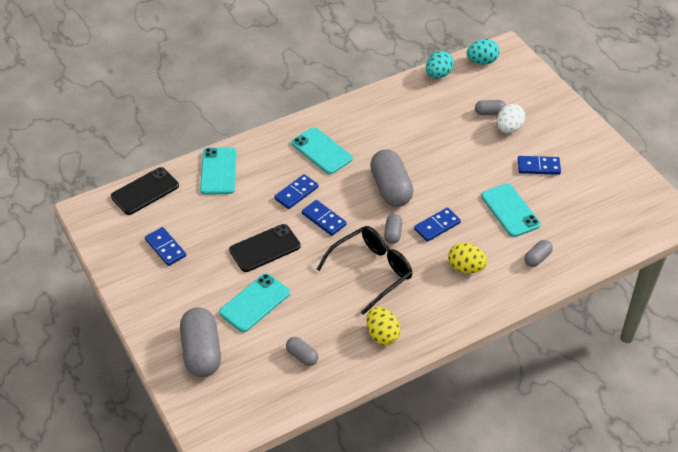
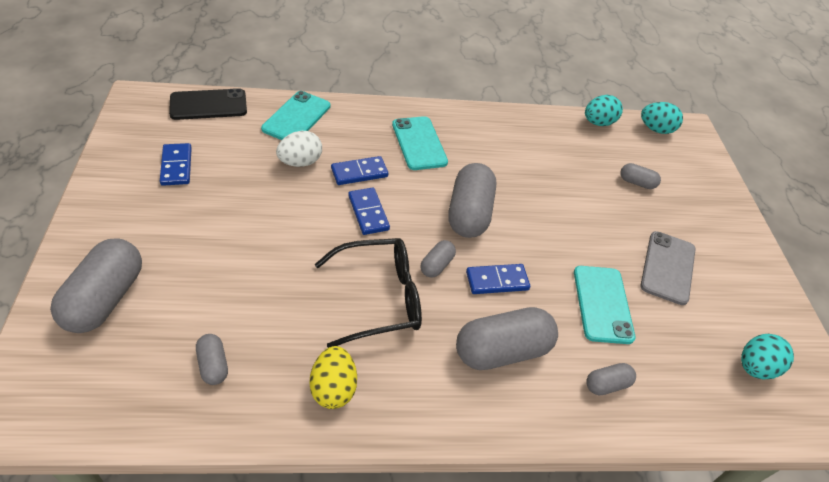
camera: 20 degrees right, 0 degrees up
(254, 303) = (215, 270): turquoise phone -> none
(265, 248) = (278, 214): black phone -> none
(466, 267) = (502, 351): yellow egg -> grey capsule
(508, 128) = (651, 208): white egg -> white egg (300, 162)
(538, 167) = (667, 267): blue domino -> grey phone
(617, 208) = (755, 367): none -> turquoise egg

